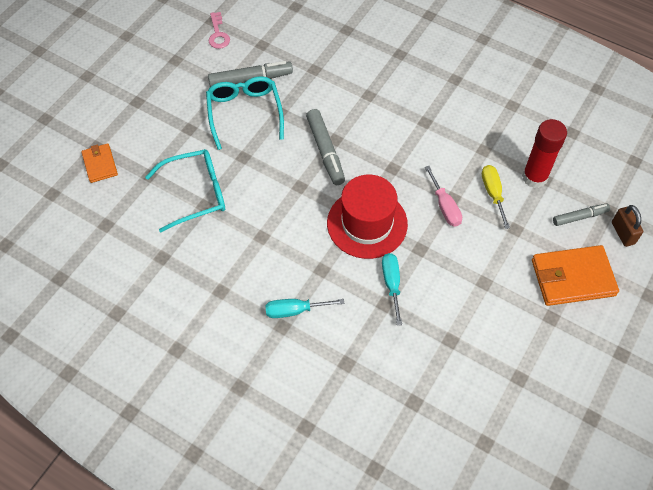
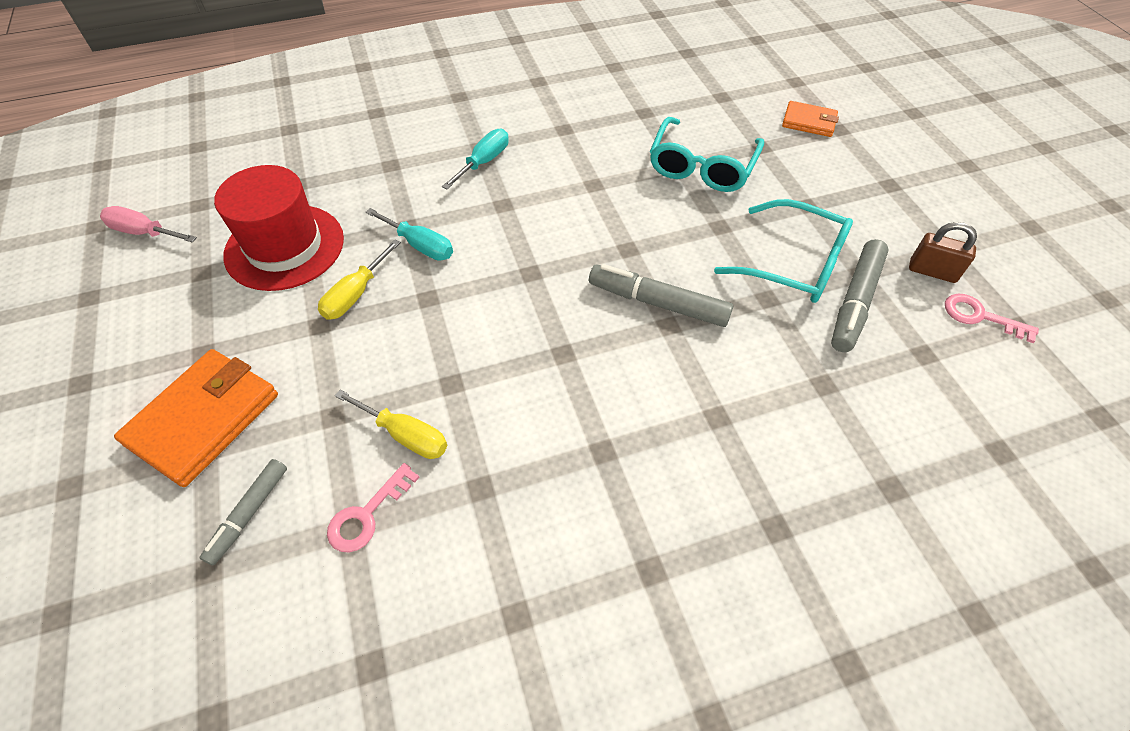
camera: 130 degrees right, 5 degrees down
(367, 223) = (513, 274): red hat -> red hat (284, 247)
(444, 206) = (450, 364): pink screwdriver -> pink screwdriver (144, 232)
(452, 283) = (355, 294): none -> yellow screwdriver
(534, 177) = (367, 515): red glue stick -> pink key
(623, 233) = (160, 548): brown padlock -> brown padlock (932, 271)

